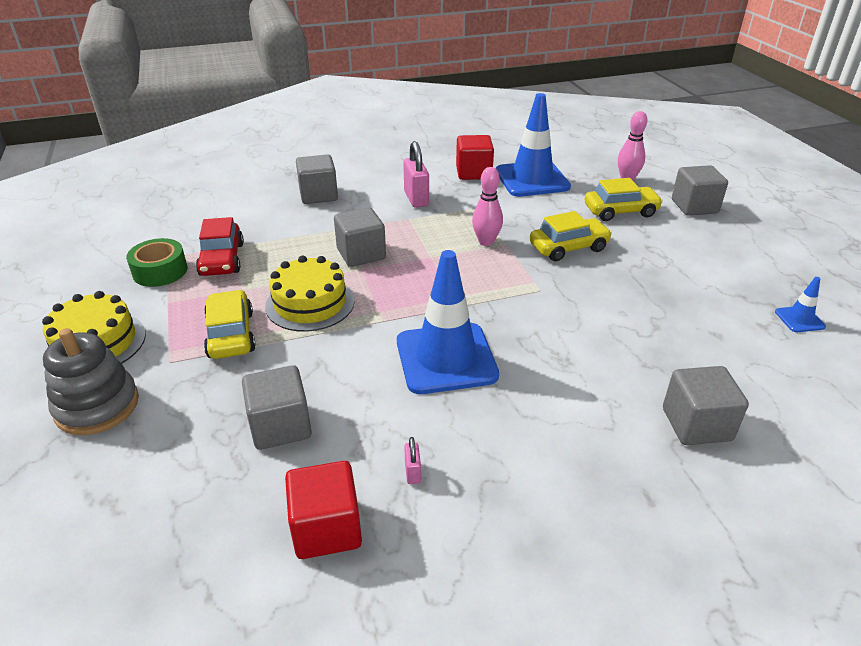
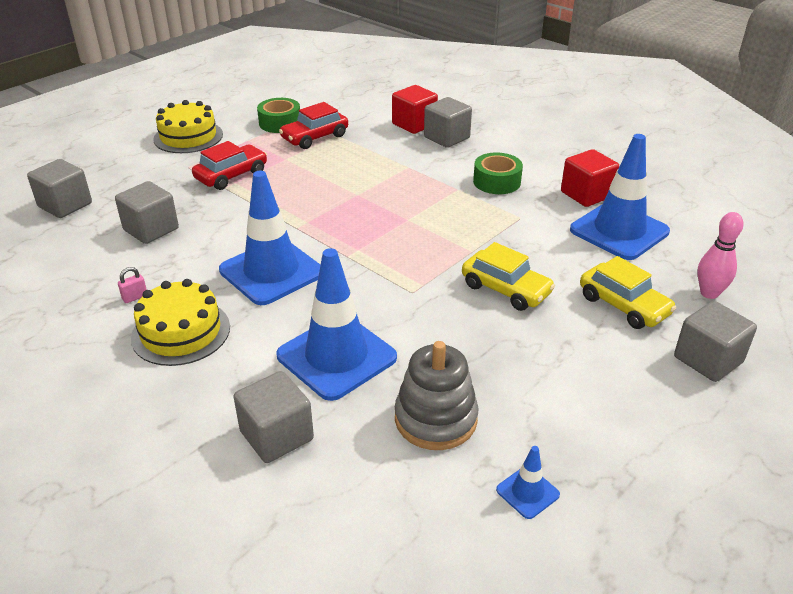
camera: 60 degrees right, 0 degrees up
(97, 406) = (132, 163): grey stacking toy -> grey stacking toy (435, 419)
(231, 334) = (231, 175): yellow car -> red car
(310, 303) = (292, 190): yellow cake -> yellow cake (181, 332)
(326, 528) = (69, 280): red cube -> red cube (414, 124)
(361, 254) = (378, 187): grey cube -> grey cube (65, 205)
(416, 199) = (497, 182): pink padlock -> green tape
(486, 242) = (463, 240): pink bowling pin -> none
(605, 358) = (336, 356): none -> blue traffic cone

